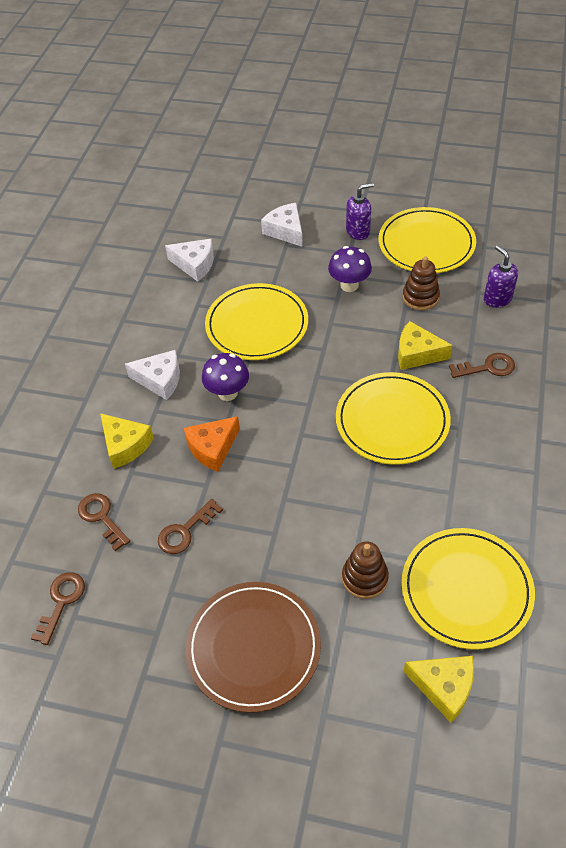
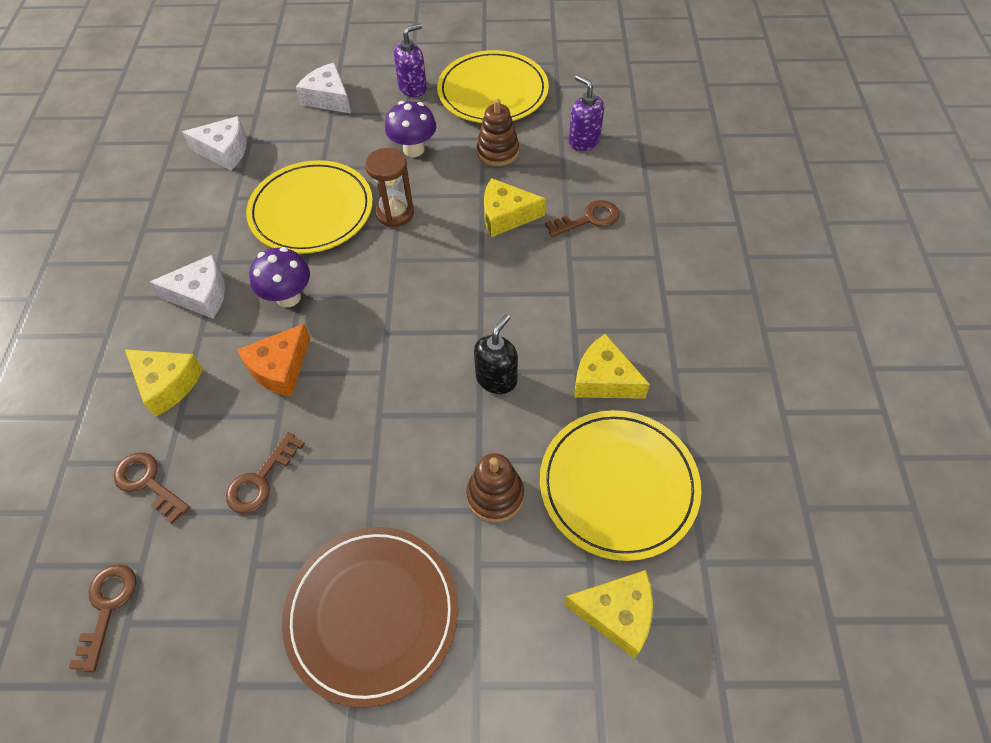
camera: 15 degrees left, 5 degrees up
(324, 337) = (395, 213): none -> brown hourglass
(383, 487) = (496, 379): none -> black soap dispenser
(392, 421) = (492, 298): yellow plate -> none
(472, 503) = (604, 379): none -> yellow cheese

